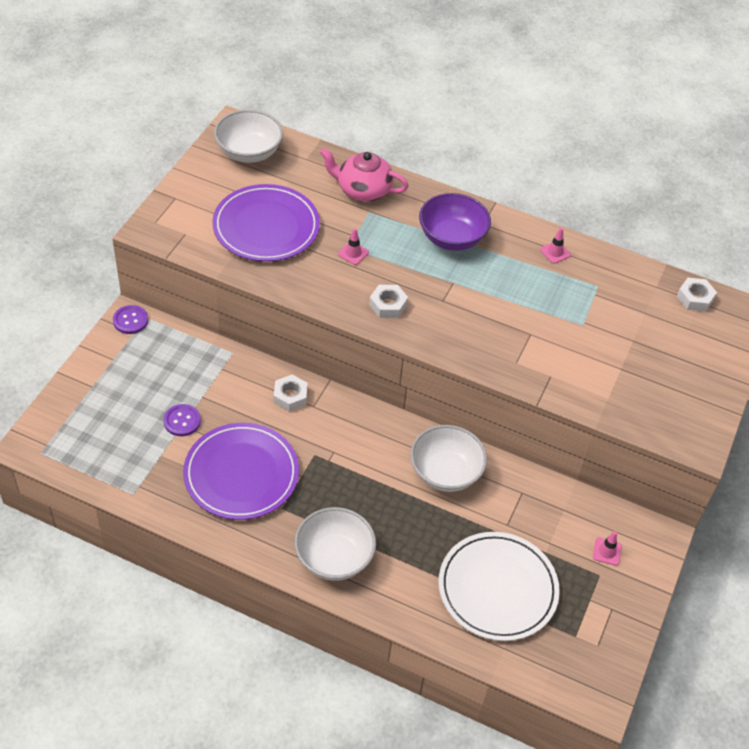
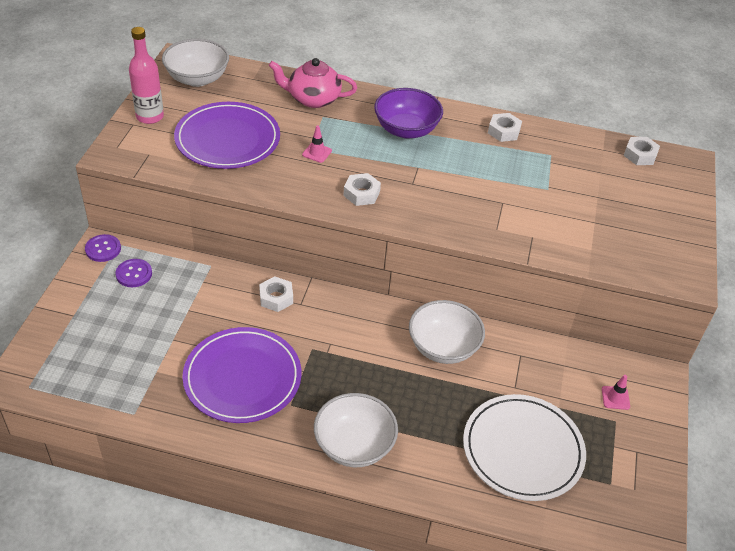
camera: 10 degrees left, 5 degrees down
(182, 421) = (172, 335): purple button -> purple button (134, 274)
(193, 191) = (150, 117): none -> pink bottle
(555, 252) = (504, 131): pink traffic cone -> white nut

